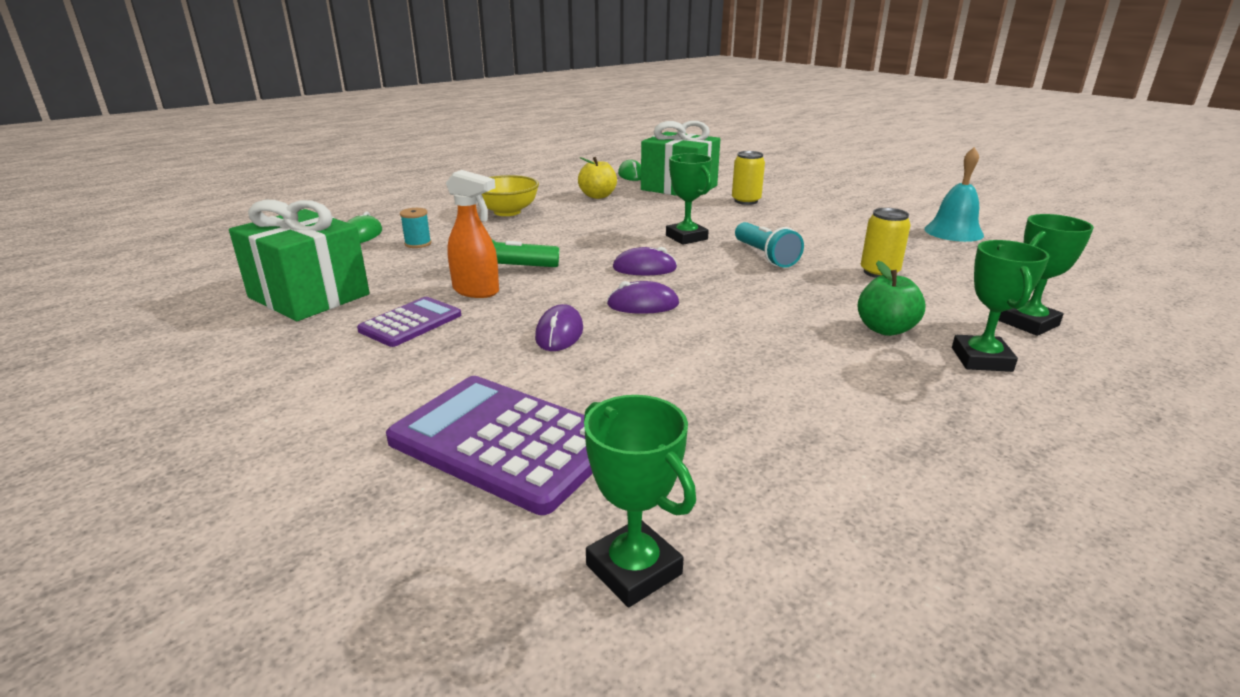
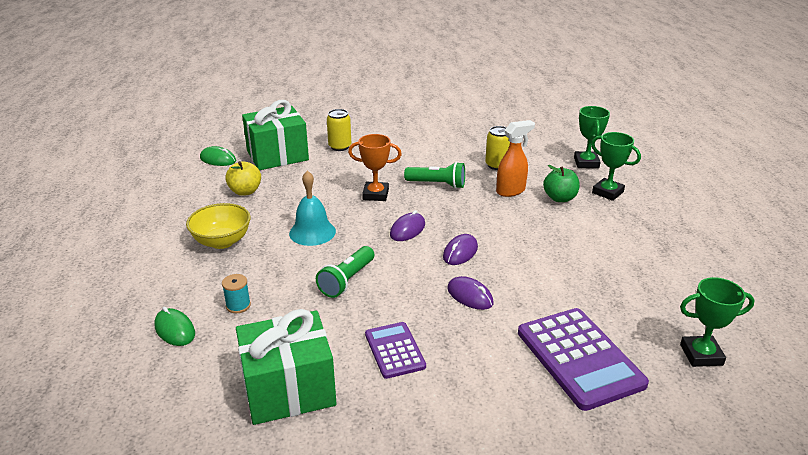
camera: 55 degrees left, 5 degrees up
(476, 291) = (370, 306): orange spray bottle -> orange spray bottle (511, 191)
(504, 442) = (579, 358): purple calculator -> purple calculator turned 90 degrees counterclockwise
(686, 237) = (375, 194): green trophy -> orange trophy
(765, 256) = (437, 184): turquoise flashlight -> green flashlight
(953, 232) = (470, 119): turquoise bell -> turquoise bell (312, 232)

